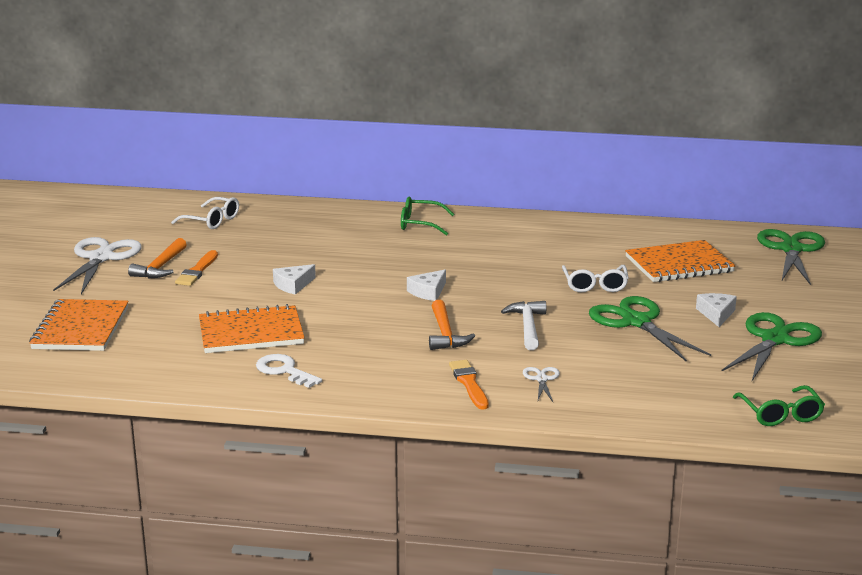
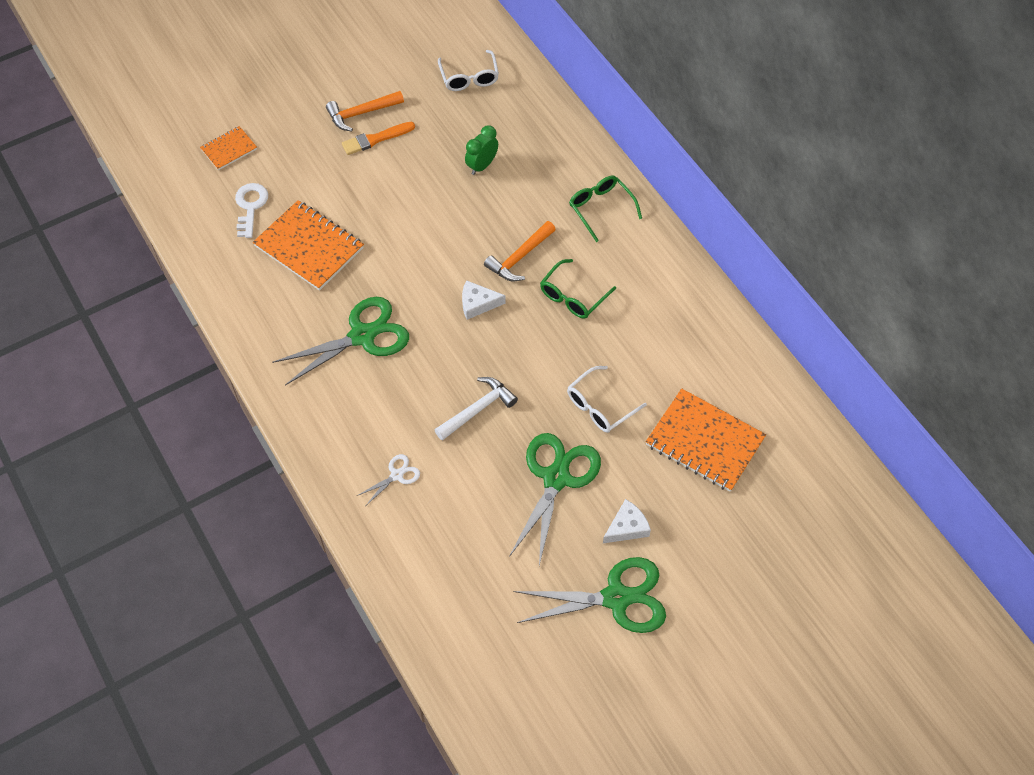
camera: 50 degrees right, 35 degrees up
(80, 328) = (229, 149): orange notebook -> orange notebook, size x0.54
(101, 258) = (342, 69): white scissors -> none
(284, 371) = (271, 309): white key -> white key (250, 206)
(293, 285) = (407, 212): white cheese -> none
(302, 245) = (482, 166): none -> green clock
(445, 334) = (415, 364): orange hammer -> orange hammer (520, 257)
(469, 383) = (349, 433): orange brush -> none
(780, 414) = (479, 673): green glasses -> green glasses (573, 296)
(791, 249) = (829, 510): green scissors -> green scissors (362, 336)

